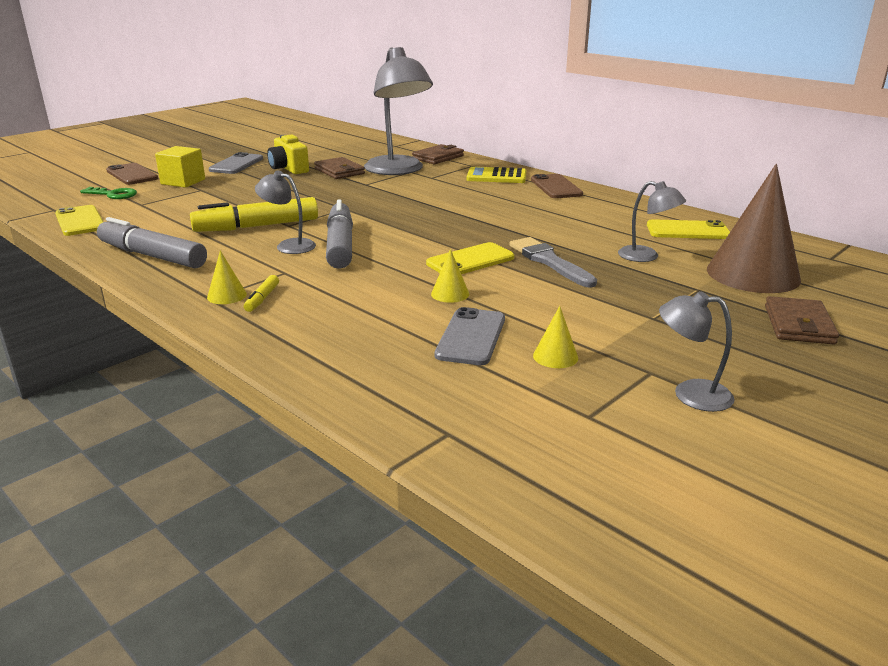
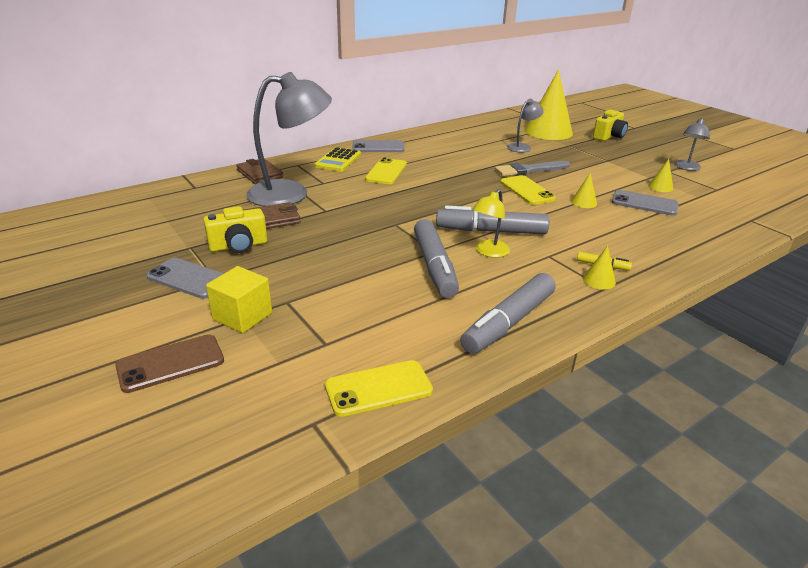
camera: 80 degrees left, 5 degrees up
(113, 194) = (268, 371): green key -> none
(257, 226) = (434, 266): yellow marker -> grey marker
(289, 245) = (489, 252): grey lamp -> yellow lamp
(556, 187) = (378, 147): brown phone -> grey phone
(687, 231) = (481, 131): yellow phone -> yellow phone (386, 172)
(753, 274) = (548, 131): brown cone -> yellow cone
(798, 325) = (609, 136): brown wallet -> yellow camera

